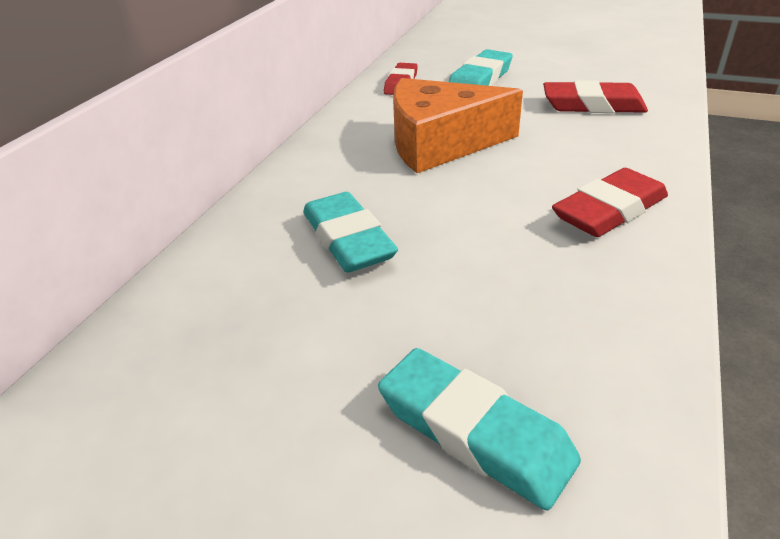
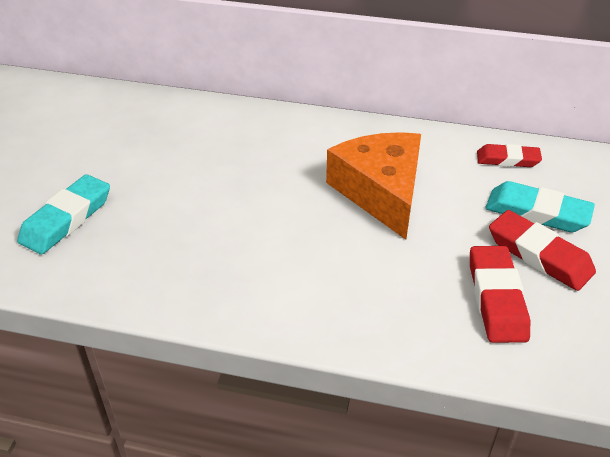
camera: 80 degrees right, 5 degrees up
(348, 239) = (233, 159): turquoise eraser -> none
(609, 210) = (278, 290): red eraser -> red eraser (539, 255)

